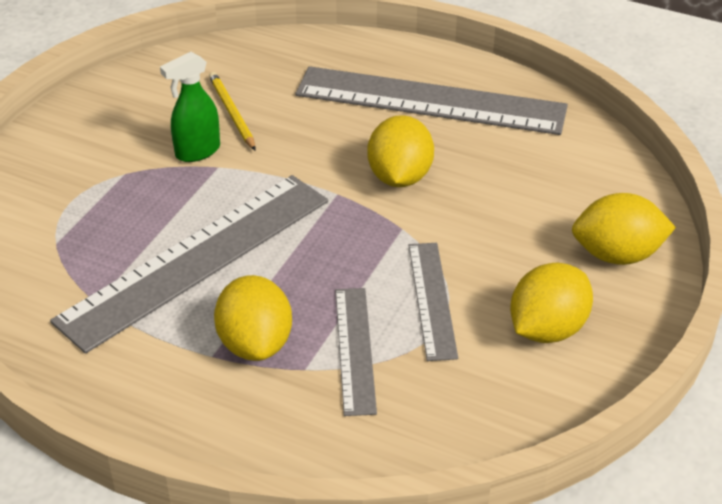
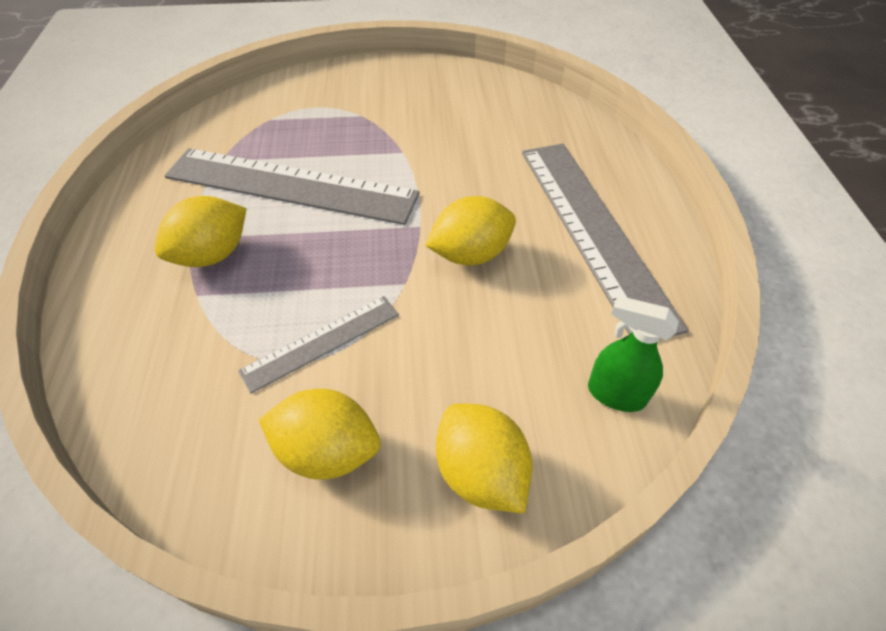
camera: 60 degrees right, 10 degrees up
(197, 152) = (410, 135): green spray bottle -> green spray bottle (615, 394)
(232, 113) = (470, 132): yellow pencil -> none
(354, 349) = (232, 316): grey ruler -> none

